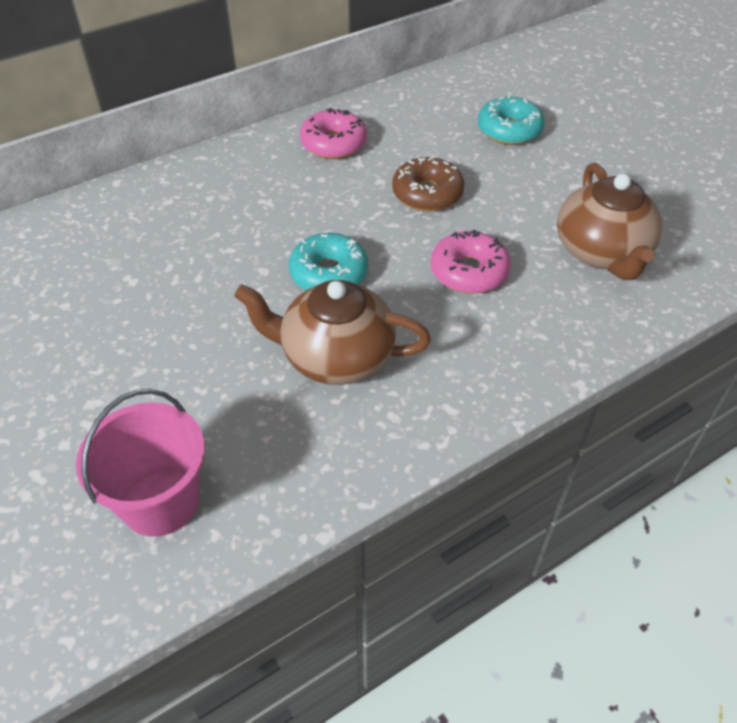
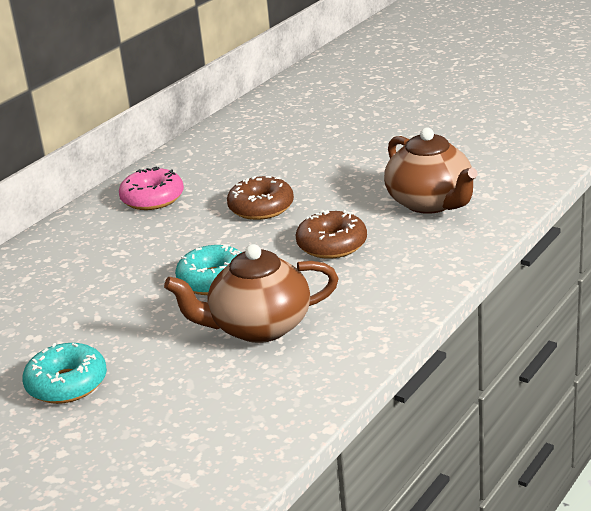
camera: 20 degrees left, 20 degrees down
(160, 501) = (177, 455): pink bucket -> none
(469, 272) = (332, 245): pink donut -> brown donut
(509, 130) = (302, 149): turquoise donut -> turquoise donut (67, 384)

